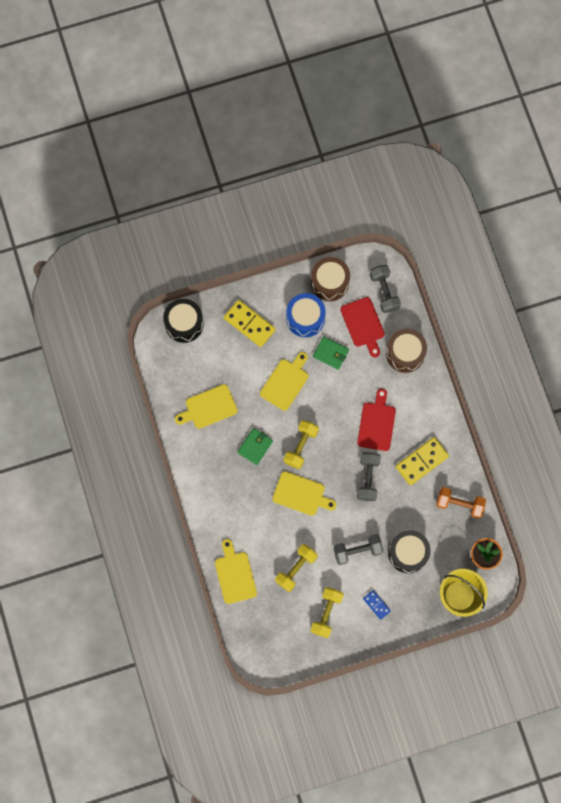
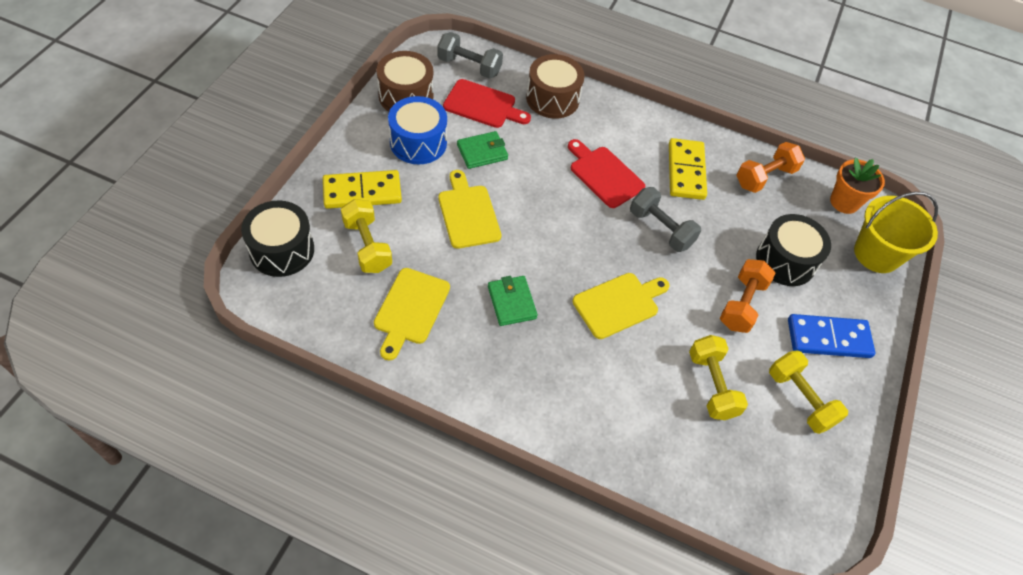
camera: 55 degrees left, 20 degrees down
(235, 574) = (660, 462): yellow cutting board -> none
(301, 446) = (559, 259): yellow dumbbell -> yellow dumbbell (367, 246)
(357, 550) = (742, 304): grey dumbbell -> orange dumbbell
(376, 604) = (828, 338): blue domino -> blue domino, size x1.84

